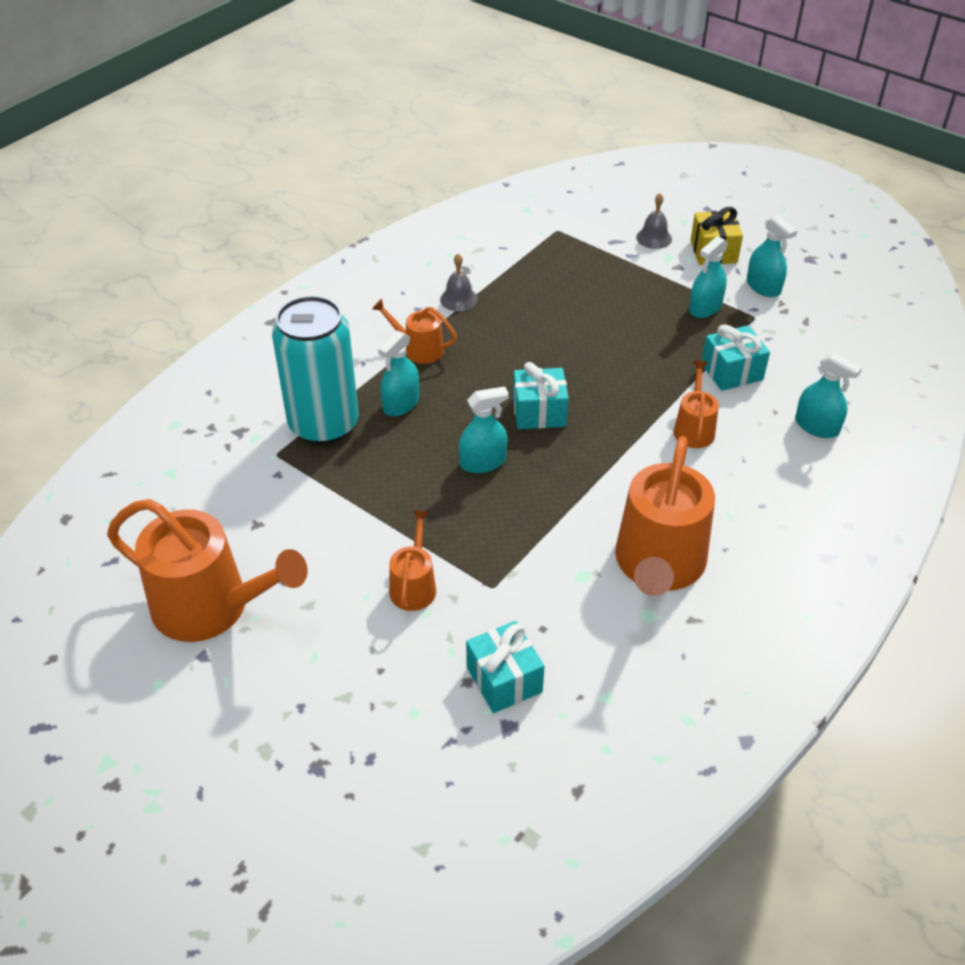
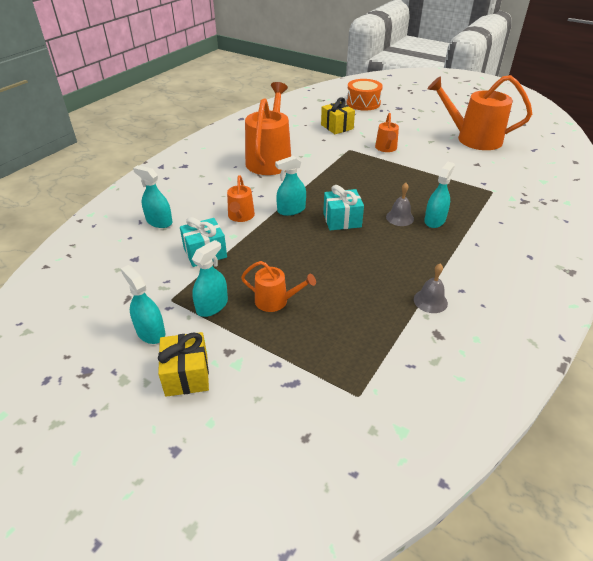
camera: 175 degrees right, 5 degrees down
(323, 424) = (476, 207): turquoise can -> none
(408, 804) = (363, 103): none -> orange drum
(419, 349) = (442, 256): orange watering can -> orange watering can (275, 301)
(483, 462) = (370, 193): turquoise spray bottle -> turquoise spray bottle (291, 210)
(504, 680) = (337, 127): turquoise gift -> yellow gift
(654, 238) = (249, 391): grey bell -> grey bell (399, 218)

